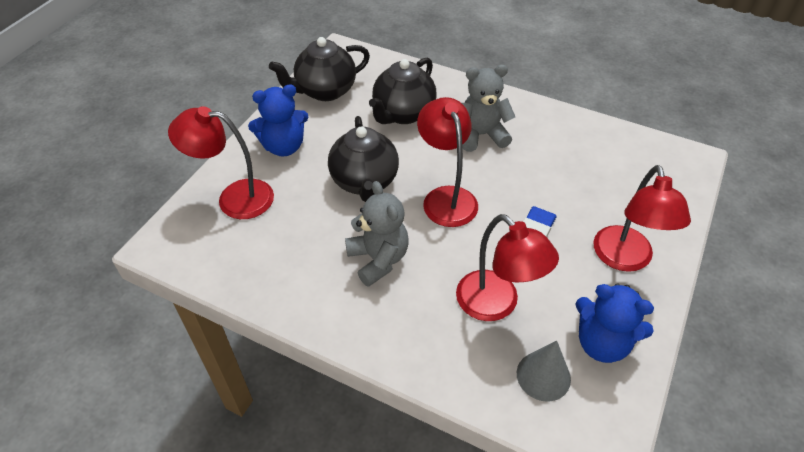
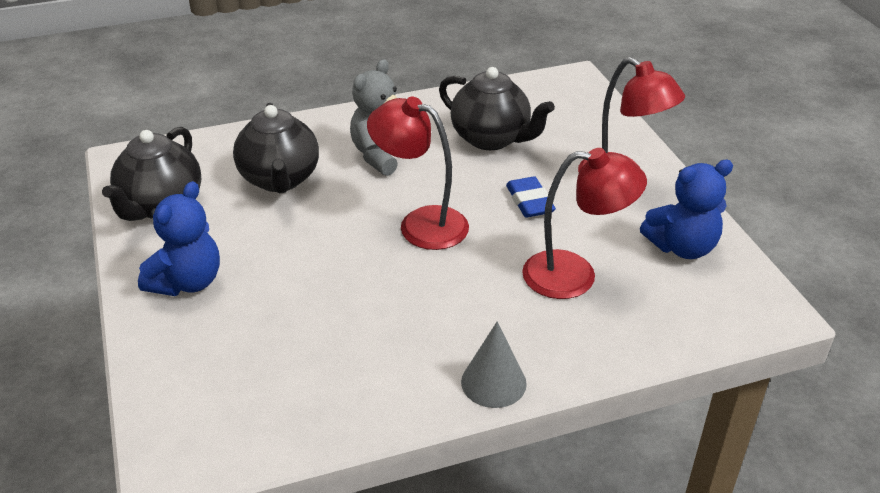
camera: 45 degrees left, 10 degrees down
(234, 198) = (198, 363): red lamp -> none
(364, 182) = (324, 259): black teapot -> black teapot (491, 138)
(378, 259) = (429, 312): grey teddy bear -> none
(543, 376) = (675, 299): grey cone -> grey cone (493, 382)

